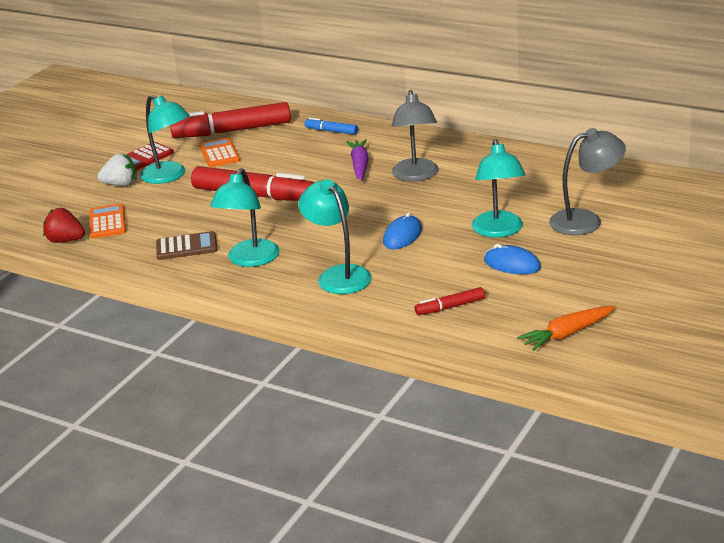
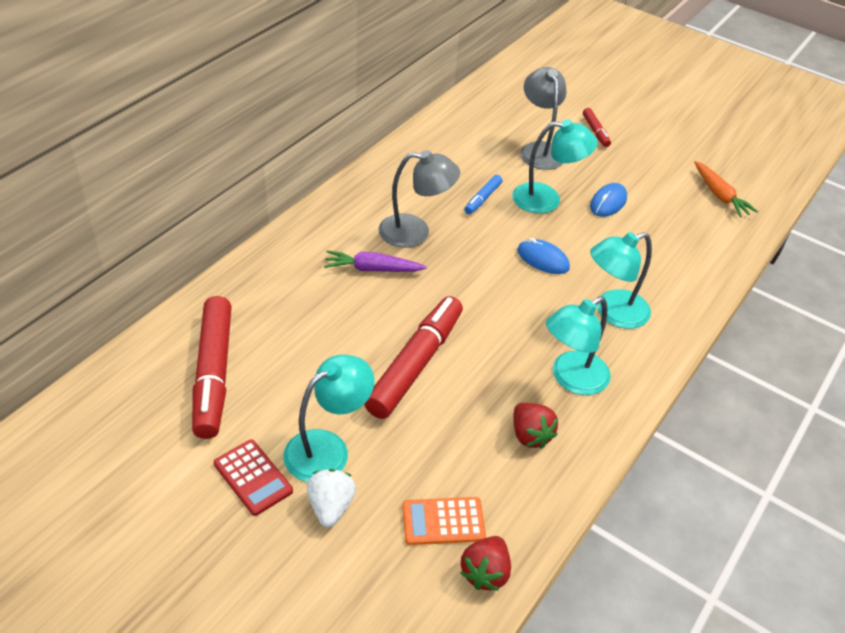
camera: 90 degrees left, 15 degrees up
(186, 247) = (530, 435): brown calculator -> red strawberry
(219, 153) = (280, 391): orange calculator -> none
(249, 260) = (571, 379): turquoise lamp -> turquoise lamp turned 120 degrees clockwise
(331, 131) = (268, 281): blue marker -> blue marker (482, 199)
(450, 307) = (676, 249): red marker -> red marker (595, 131)

